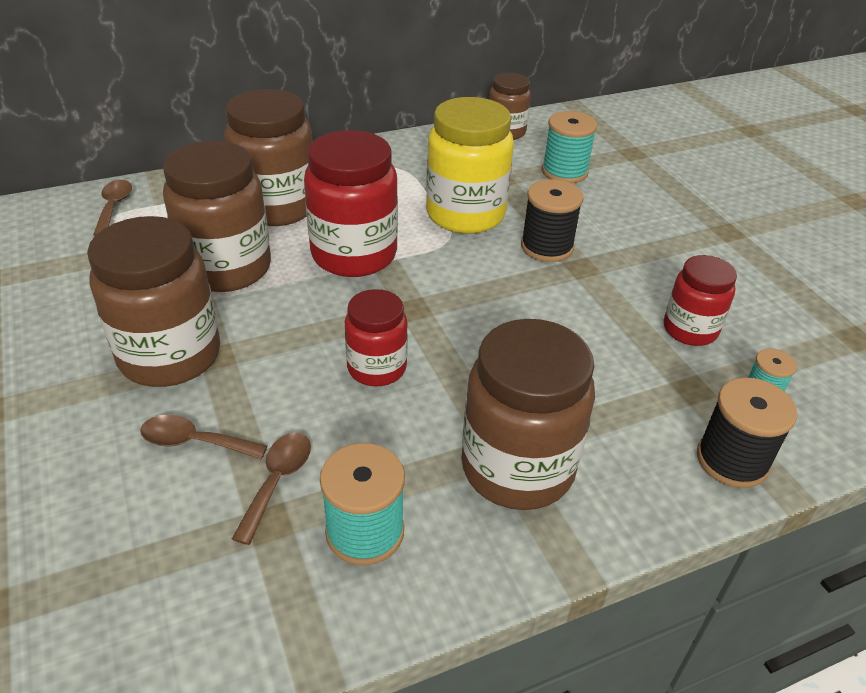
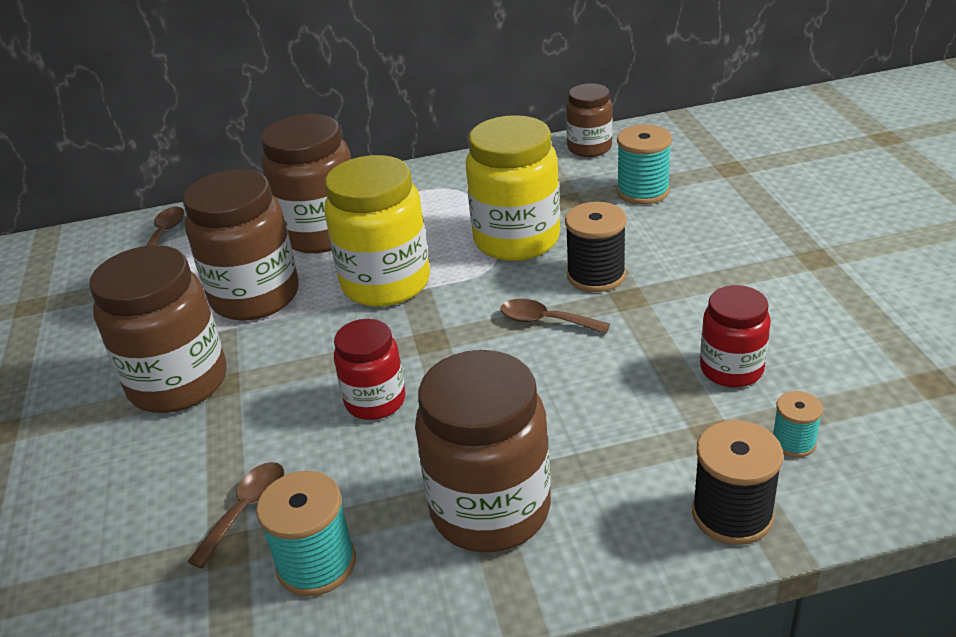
camera: 15 degrees right, 5 degrees down
(194, 442) = (179, 467): brown spoon -> brown spoon (545, 321)
(354, 255) = (386, 283): red jar -> yellow jar

